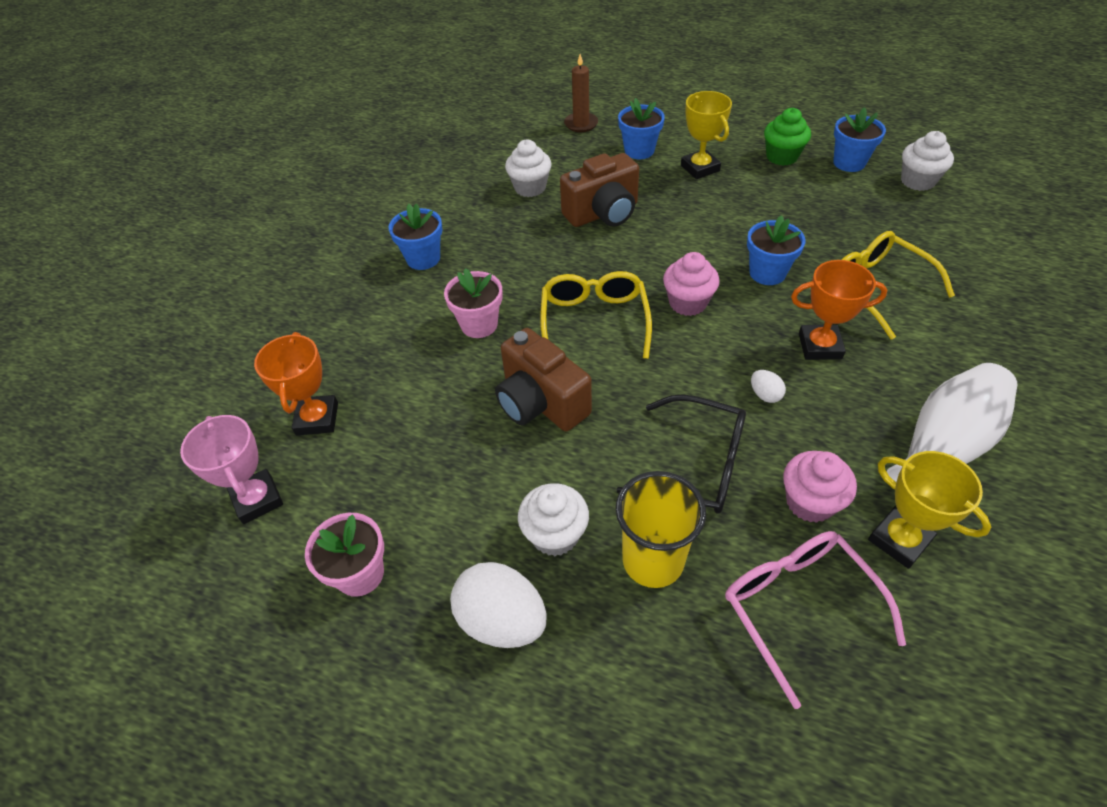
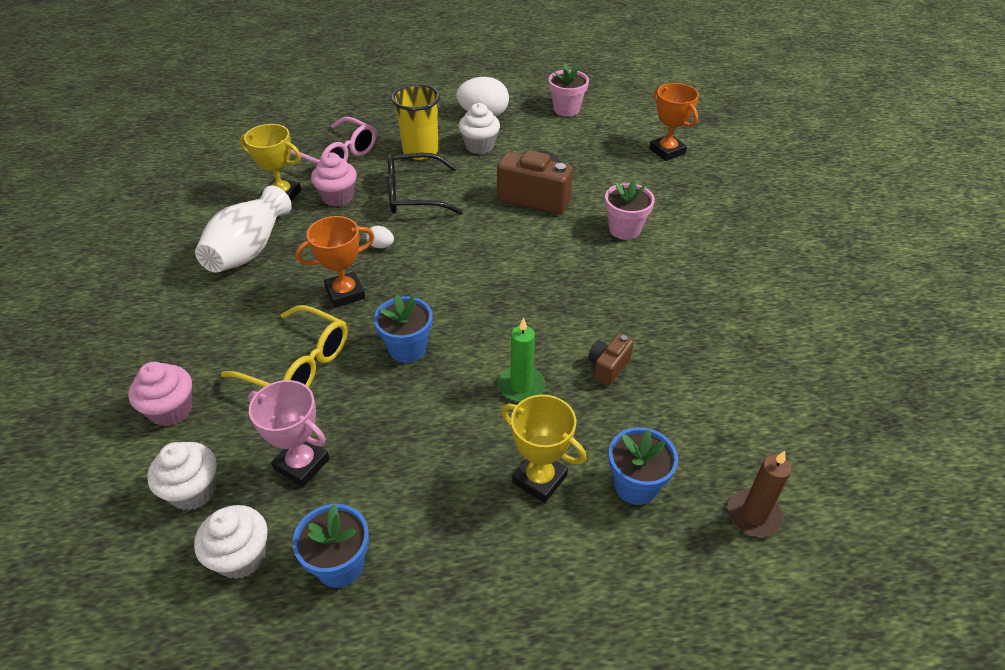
camera: 150 degrees right, 5 degrees down
(257, 499) = (651, 115): pink trophy -> pink trophy (302, 464)
(423, 258) = (728, 265): blue flower pot -> none
(530, 188) = (713, 376): white cupcake -> white cupcake (193, 491)
(594, 322) = (537, 258): yellow glasses -> none
(603, 213) = (608, 367): brown camera -> brown camera, size x0.53
(681, 220) = (521, 386): none -> green candle
(687, 303) = (469, 296): pink cupcake -> pink cupcake (171, 410)
(782, 156) = (438, 544): green cupcake -> none

